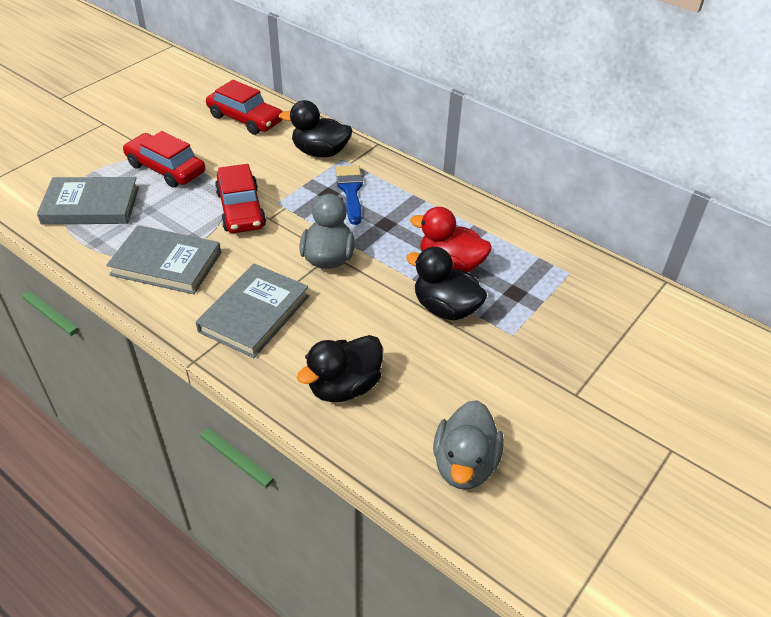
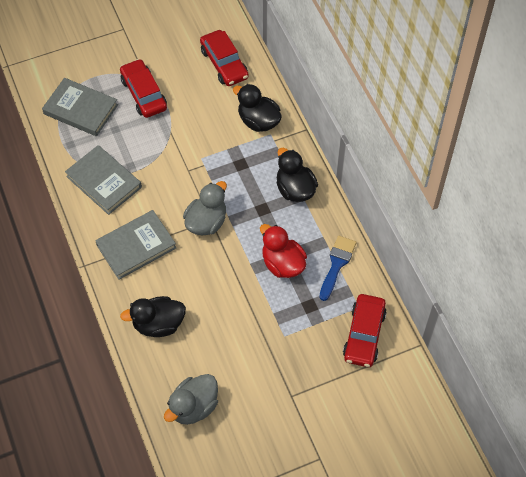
camera: 30 degrees right, 15 degrees up
(241, 209) = (174, 154): red car -> red car (364, 335)
(350, 191) = (257, 168): blue brush -> blue brush (337, 264)
(445, 308) = (255, 297): black duck -> black duck (295, 189)

